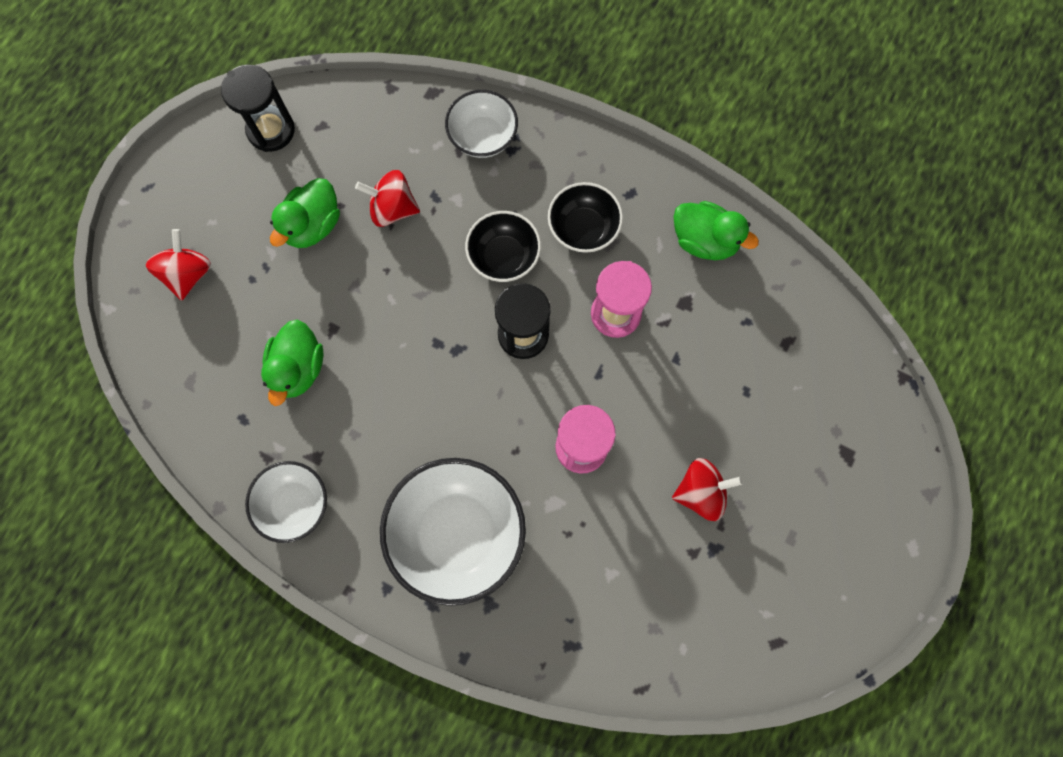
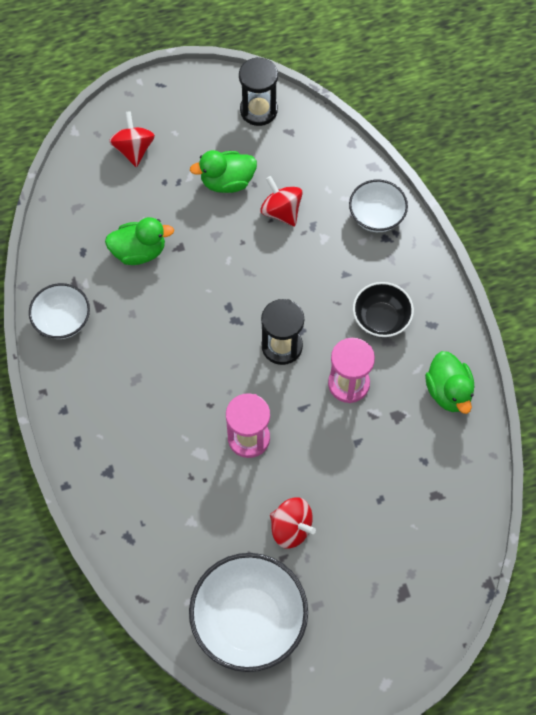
camera: 45 degrees right, 10 degrees down
(188, 274) = (134, 149): red spinning top -> red spinning top turned 60 degrees counterclockwise
(298, 368) = (139, 251): green duck -> green duck turned 150 degrees counterclockwise
(457, 533) = (131, 418): white bowl -> white bowl (249, 621)
(504, 257) = (317, 294): black bowl -> none

